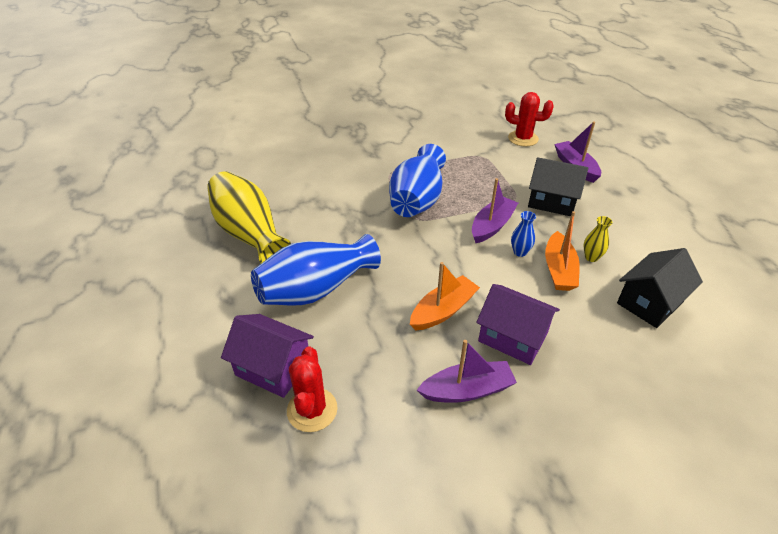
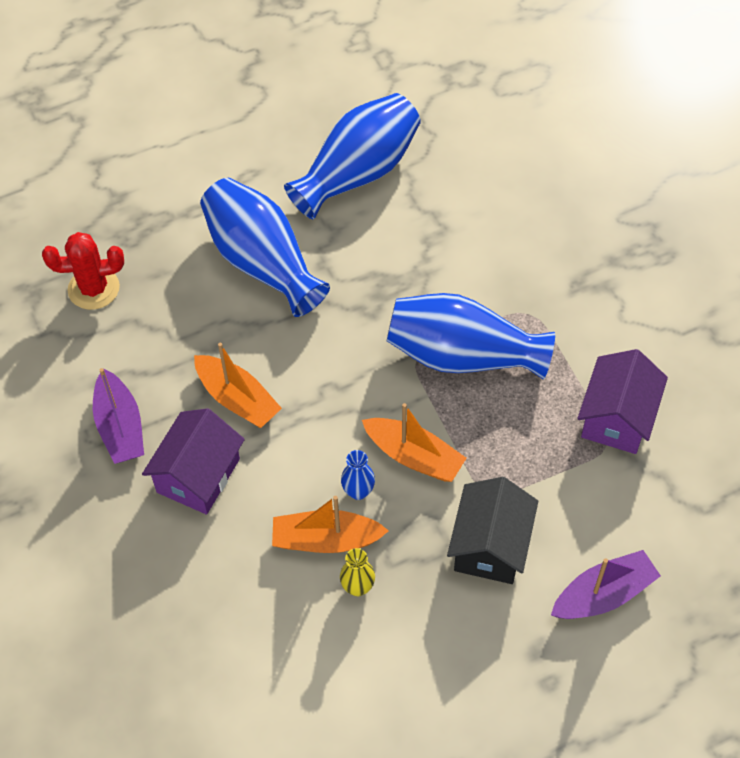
camera: 85 degrees right, 15 degrees up
(249, 233) = (358, 173): yellow vase -> blue vase
(273, 368) = (144, 245): purple house -> purple house (617, 418)
(492, 226) = (414, 456): purple boat -> orange boat
(523, 138) = (683, 513): red cactus -> none
(649, 302) = (270, 651): black house -> none

